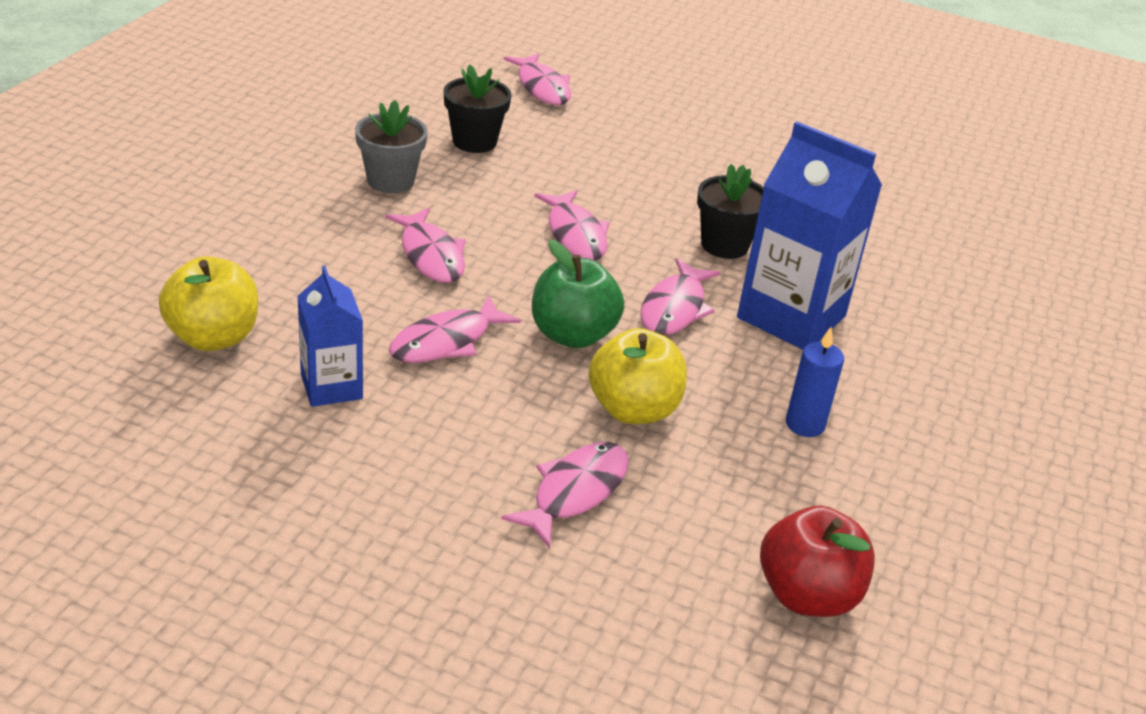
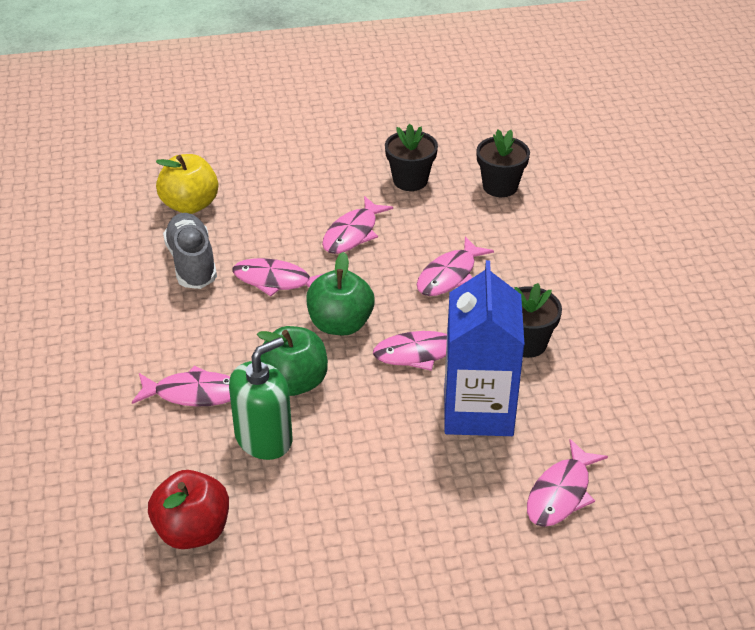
camera: 60 degrees right, 5 degrees up
(331, 386) = (192, 263): blue carton -> grey shoe
(390, 181) = (410, 180): grey flower pot -> black flower pot
(542, 87) = (610, 178): pink fish -> pink fish (561, 493)
(633, 409) = (294, 382): yellow apple -> green apple
(703, 472) = (264, 438): none -> green soap dispenser
(805, 424) = (361, 465): blue candle -> none

